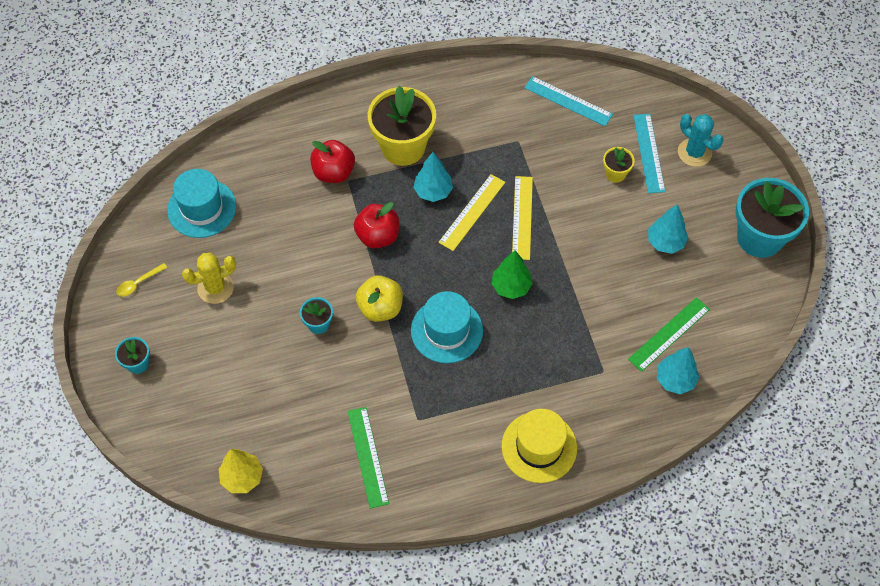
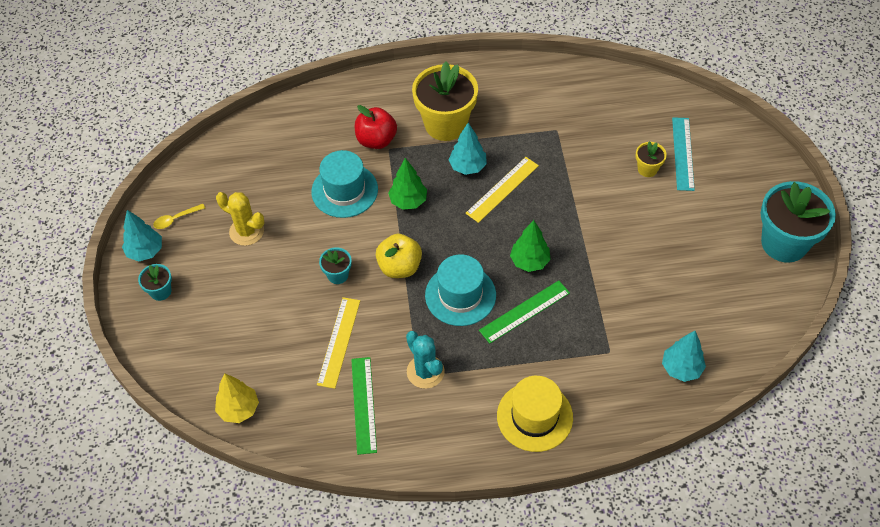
camera: 10 degrees right, 5 degrees down
(202, 208) = (247, 159): turquoise hat -> turquoise hat (344, 190)
(215, 288) = (246, 231): yellow cactus -> yellow cactus turned 45 degrees clockwise
(378, 236) = (408, 201): red apple -> green tree
(522, 217) = (550, 199): yellow ruler -> yellow ruler (338, 342)
(568, 101) = (610, 99): turquoise ruler -> none
(665, 242) = (688, 237): turquoise tree -> turquoise tree (145, 251)
(669, 334) = (681, 324): green ruler -> green ruler (524, 312)
(694, 152) = (728, 158): turquoise cactus -> turquoise cactus (425, 372)

